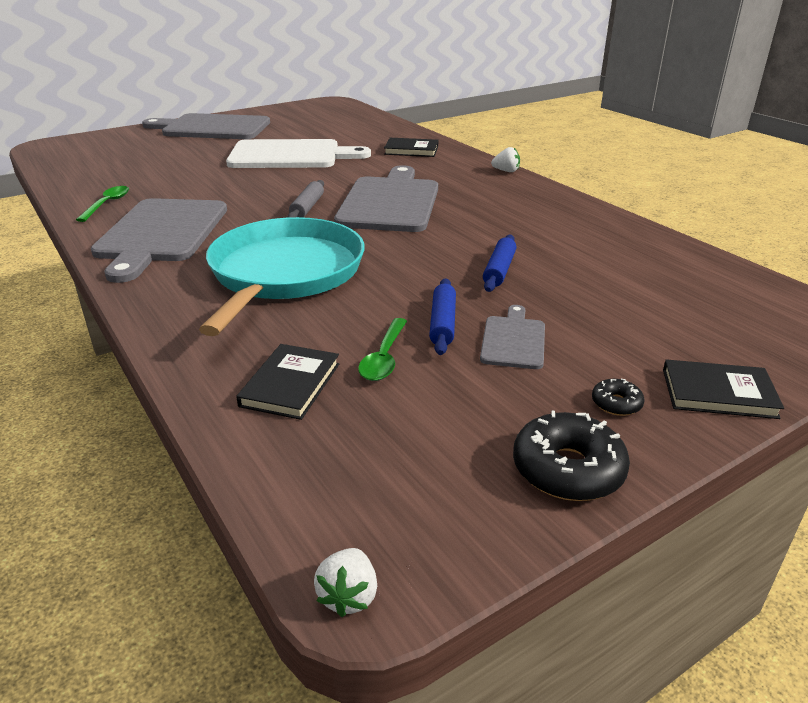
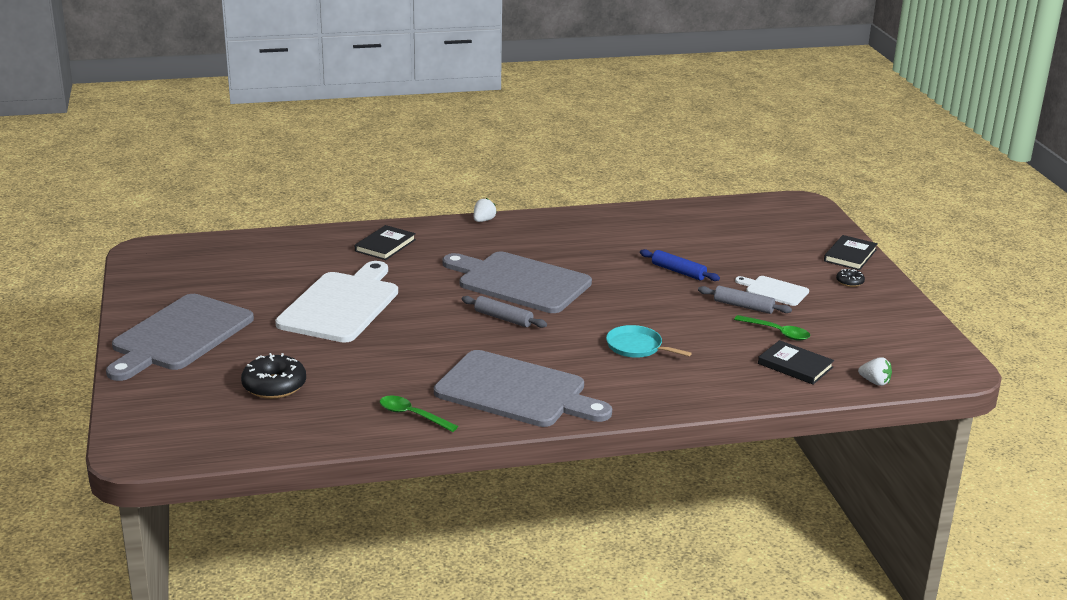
camera: 70 degrees left, 5 degrees down
(284, 273) = (637, 347): turquoise pan -> turquoise pan, size x0.44
(348, 596) = (965, 375): white strawberry -> white strawberry (875, 382)
(443, 323) = (743, 306): blue rolling pin -> grey rolling pin
(513, 340) = (774, 290): grey cutting board -> white cutting board
(567, 469) = (898, 308): black donut -> black donut (274, 386)

